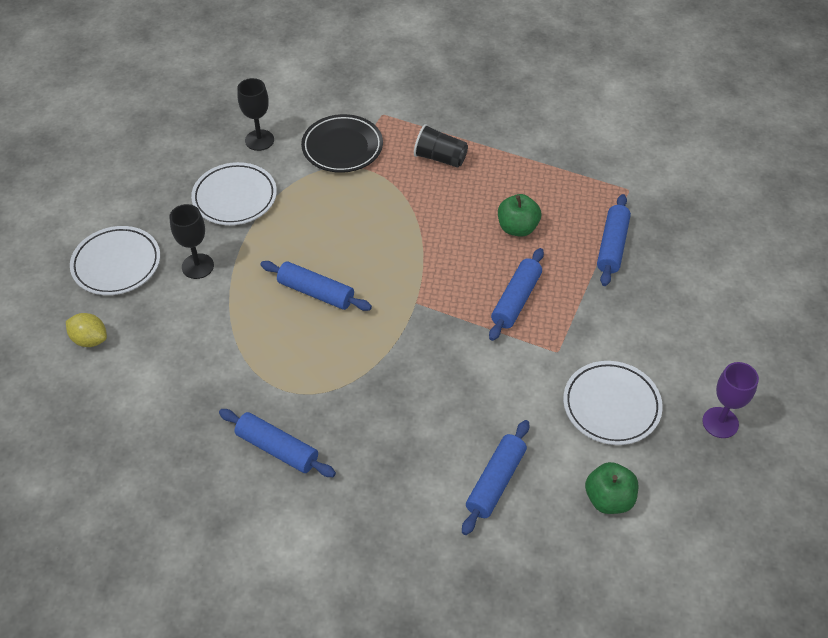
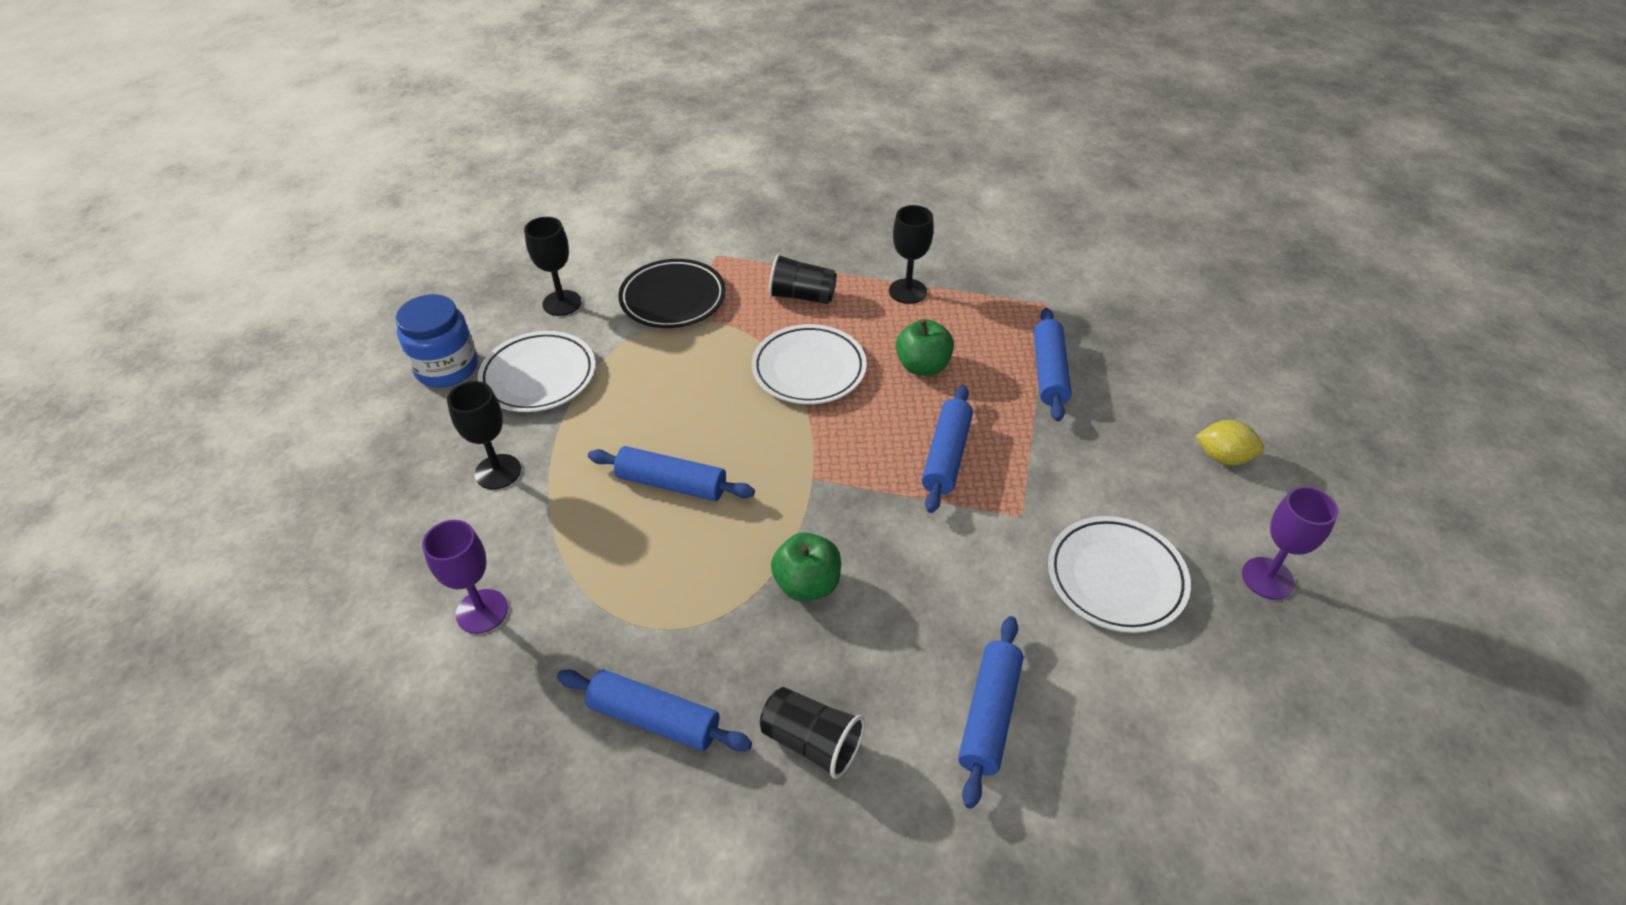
camera: 10 degrees left, 5 degrees down
(90, 339) = (346, 597): yellow lemon -> yellow lemon (1223, 457)
(116, 264) = (379, 485): white plate -> white plate (809, 369)
(170, 182) = (447, 368): none -> blue jar
(176, 362) = (482, 611): none -> purple goblet
(375, 479) = (812, 741): none -> black cup
(522, 164) = (907, 291): none -> black goblet
(608, 499) = (1156, 713): green apple -> green apple (807, 584)

